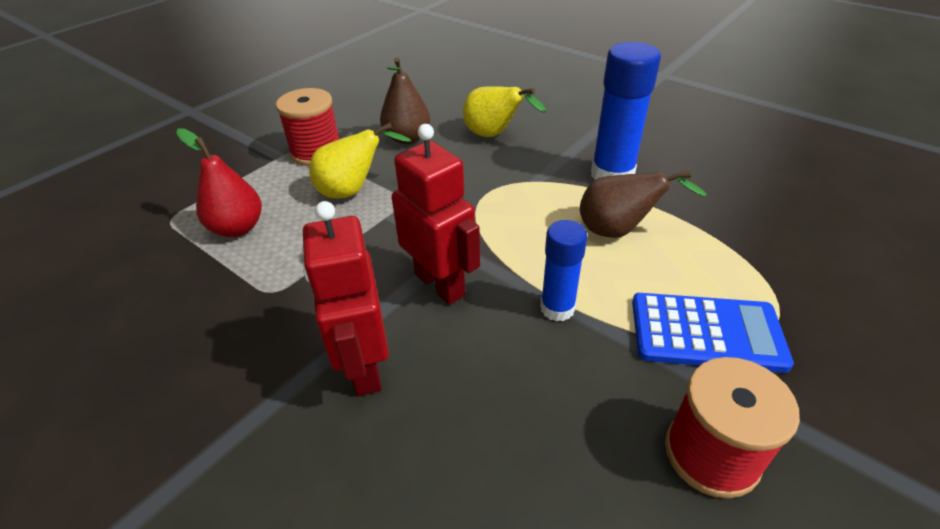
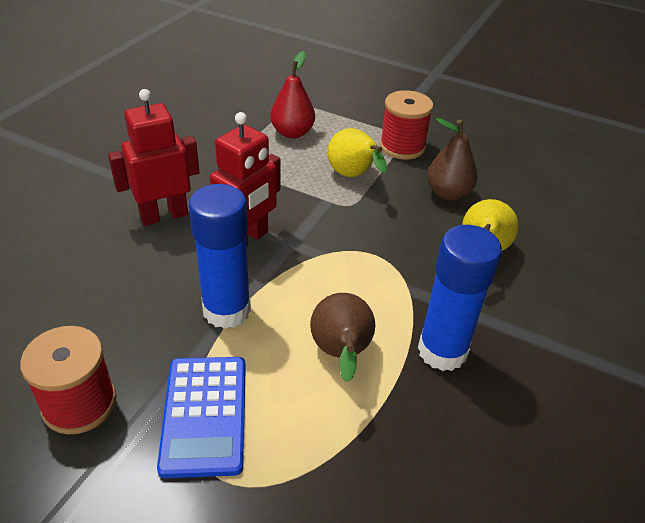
camera: 75 degrees right, 0 degrees up
(557, 308) = (226, 310): blue glue stick -> blue glue stick, size x1.62

